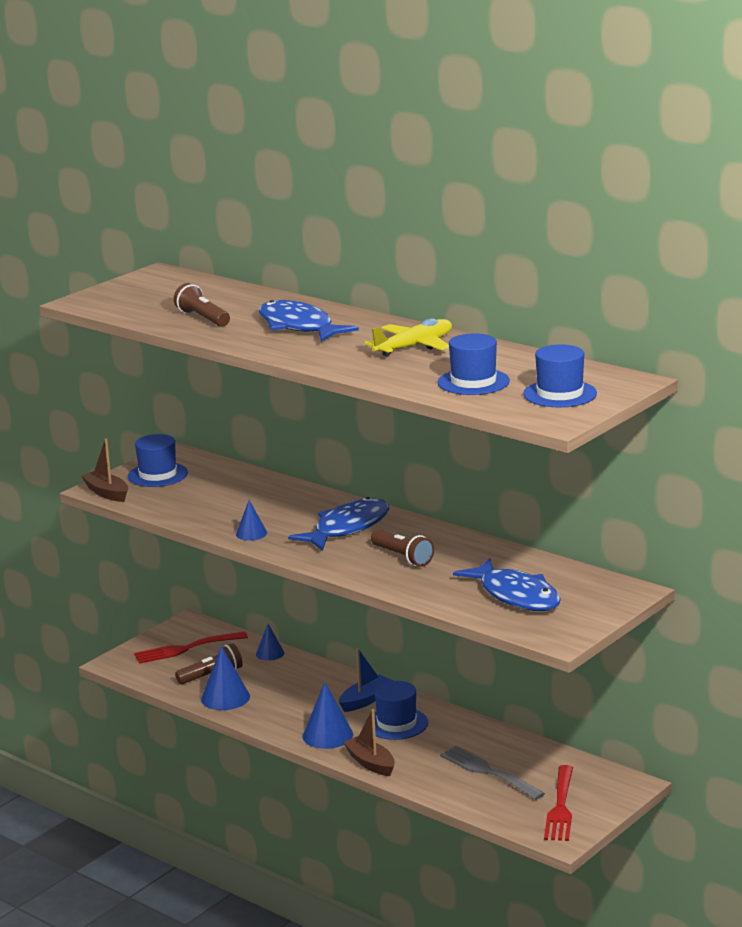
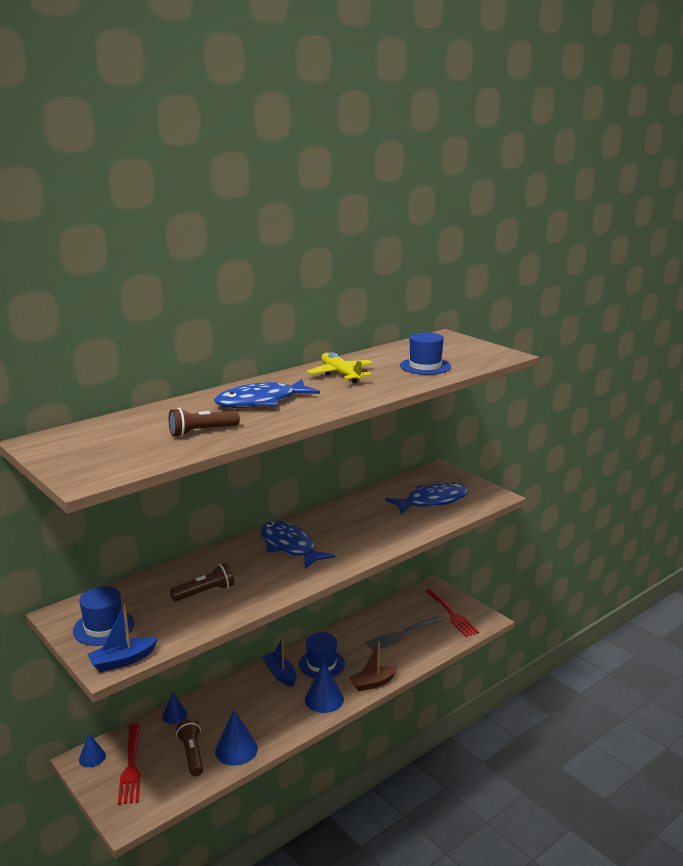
camera: 80 degrees left, 0 degrees up
(107, 493) = (122, 660): brown boat -> blue boat
(251, 533) = (272, 588): blue cone -> blue cone (92, 757)
(402, 557) = (354, 531): brown flashlight -> brown flashlight (205, 592)
(560, 394) = (459, 351): blue hat -> none
(560, 807) = (452, 614): red fork -> red fork turned 45 degrees clockwise

